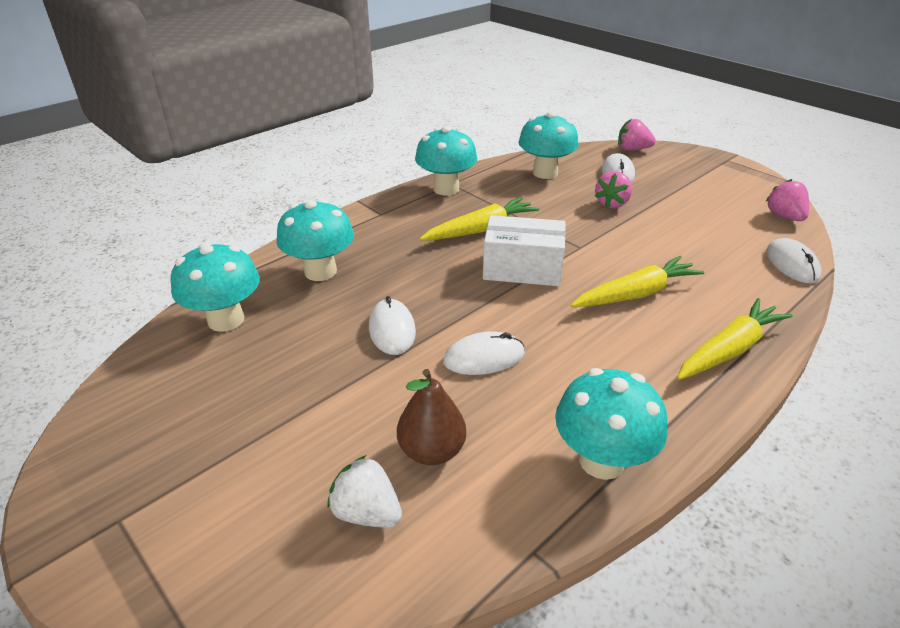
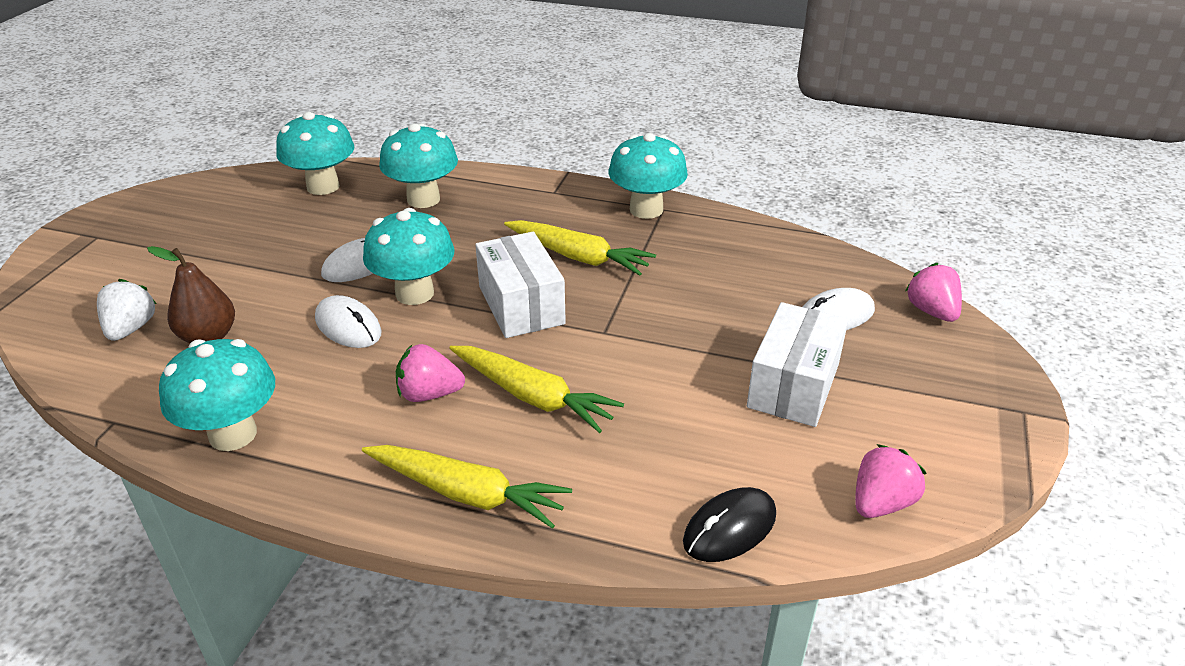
camera: 60 degrees right, 0 degrees up
(545, 173) = (765, 260): turquoise mushroom -> turquoise mushroom (414, 293)
(612, 203) = (739, 330): pink strawberry -> pink strawberry (429, 394)
(675, 206) = (793, 385): none -> white box
(792, 264) = (730, 528): white mouse -> black mouse

